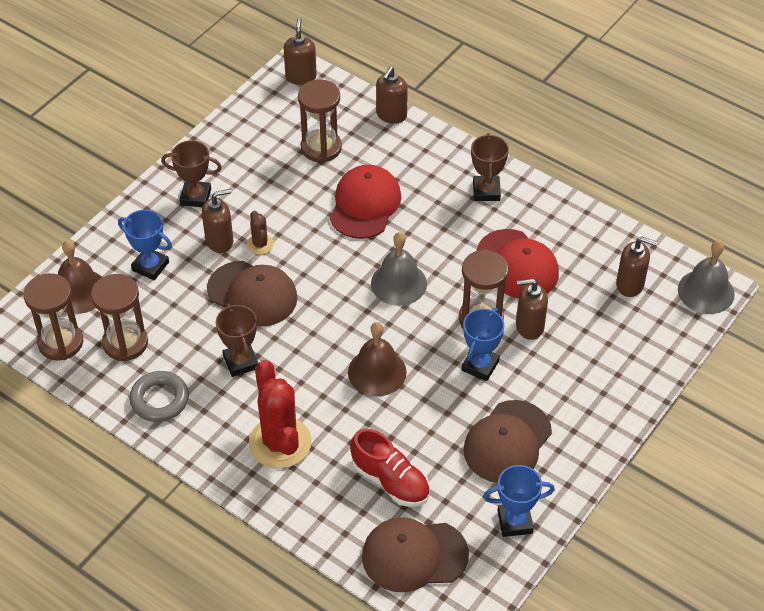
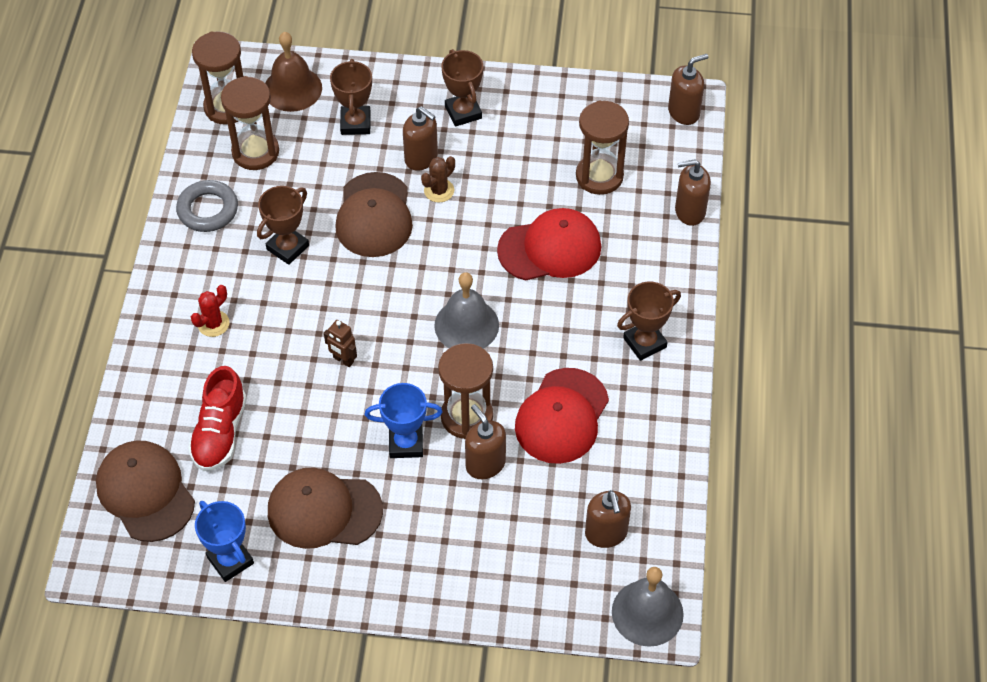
camera: 60 degrees right, 5 degrees up
(150, 266) = (355, 123): blue trophy -> brown trophy
(280, 443) = (213, 324): red cactus -> red cactus, size x0.48
(377, 372) = (343, 360): brown bell -> brown robot

